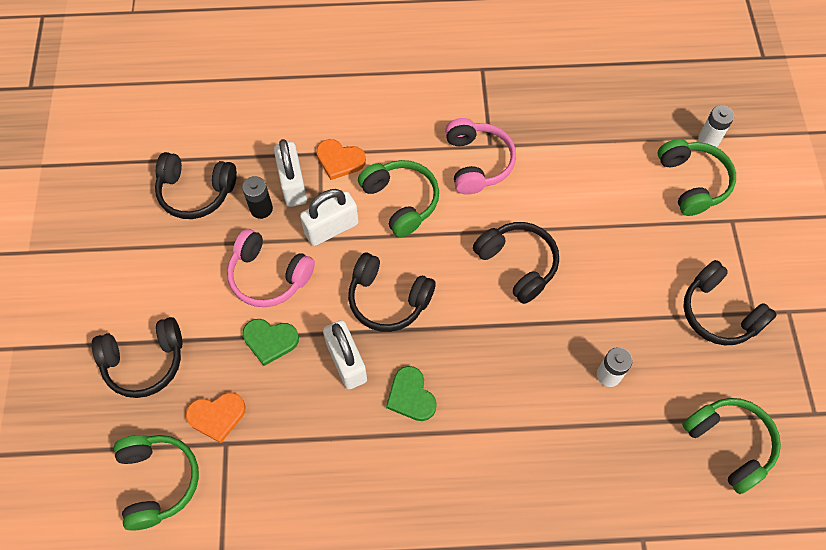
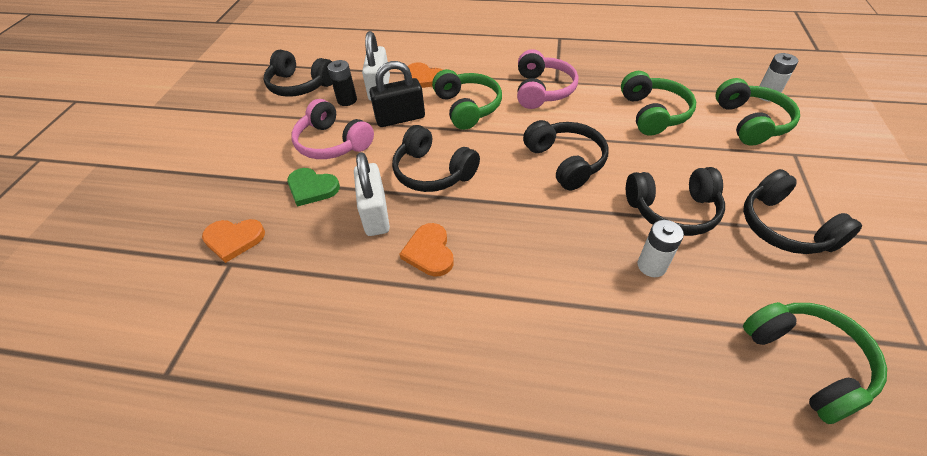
camera: 15 degrees right, 15 degrees down
(144, 362) = (195, 188): black headphones -> black headphones (672, 210)
(158, 481) = (148, 286): green headphones -> green headphones (653, 113)
(331, 228) = (400, 118): white padlock -> black padlock
(411, 396) = (429, 252): green heart -> orange heart

